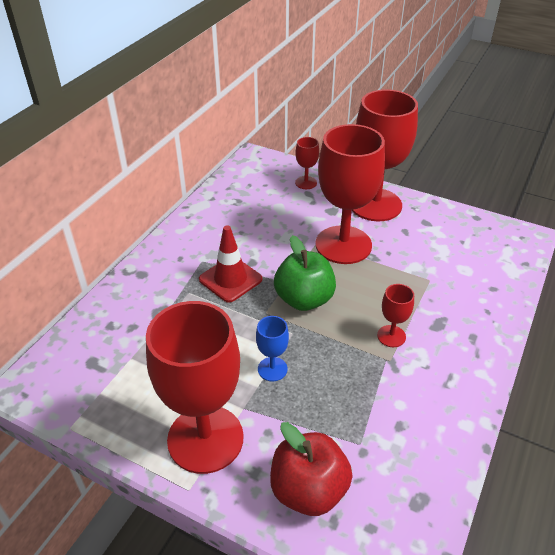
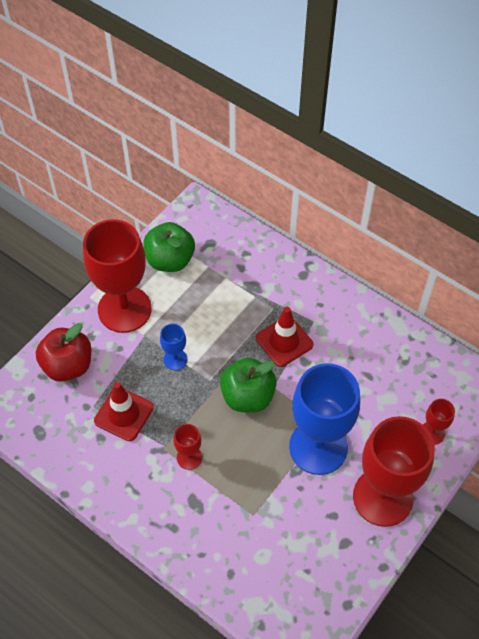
camera: 100 degrees right, 15 degrees up
(120, 401) = (170, 260): none -> green apple
(343, 245) = (318, 447): red goblet -> blue goblet
(360, 407) = (124, 414): none -> red traffic cone

